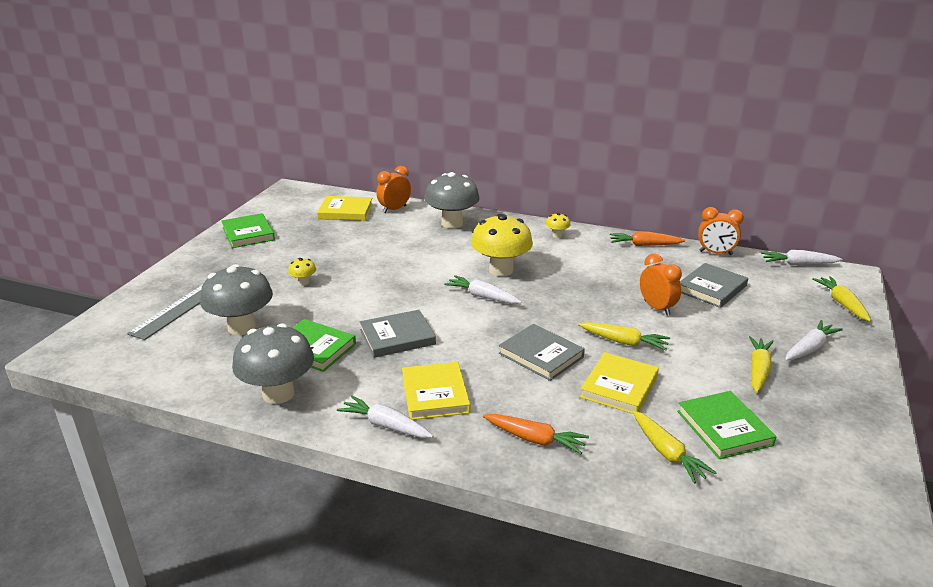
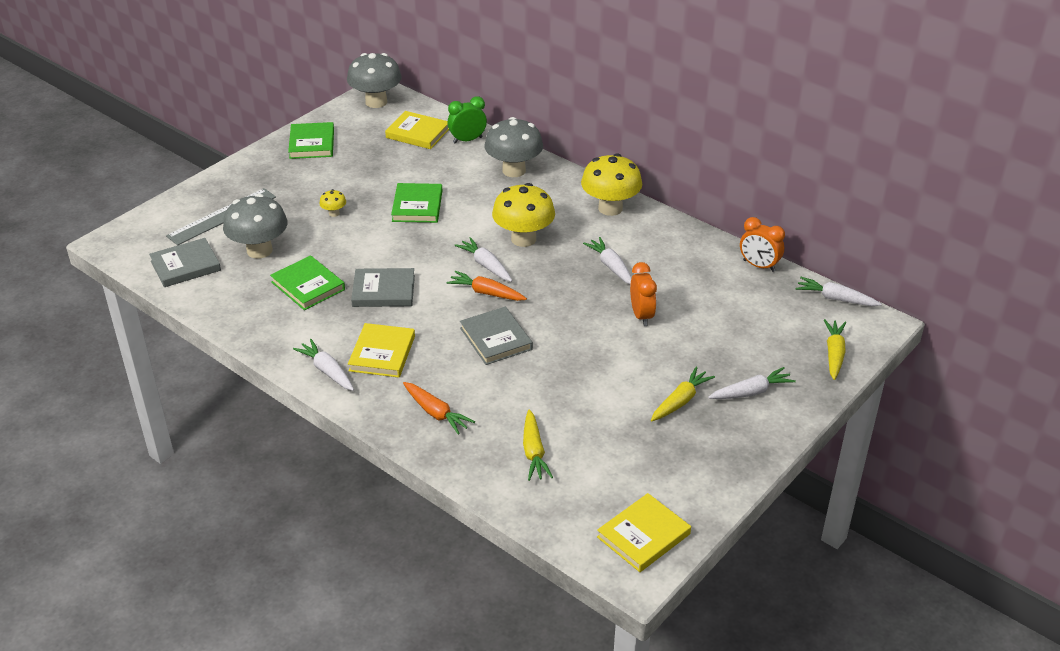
camera: 20 degrees right, 10 degrees up
(278, 394) = (259, 322): grey mushroom -> grey mushroom (376, 102)
(394, 209) = (467, 140): orange clock -> green clock
(557, 235) = (610, 208): yellow mushroom -> yellow mushroom, size x2.27
(596, 276) = (611, 266): none -> white carrot
(619, 386) = (541, 385): yellow book -> yellow book (643, 535)
(624, 342) = (580, 343): yellow carrot -> none
(644, 245) = (691, 240): orange carrot -> orange carrot (486, 293)
(711, 288) = (716, 306): grey book -> grey book (185, 266)
(724, 428) = (600, 444): green book -> green book (417, 206)

